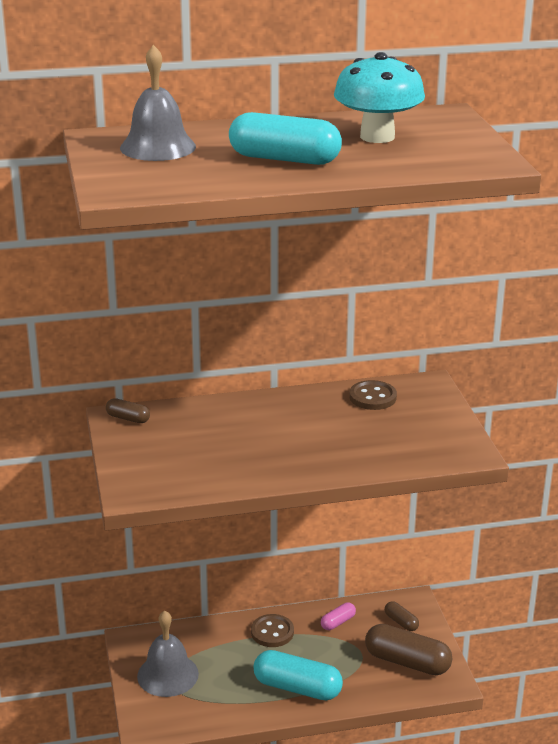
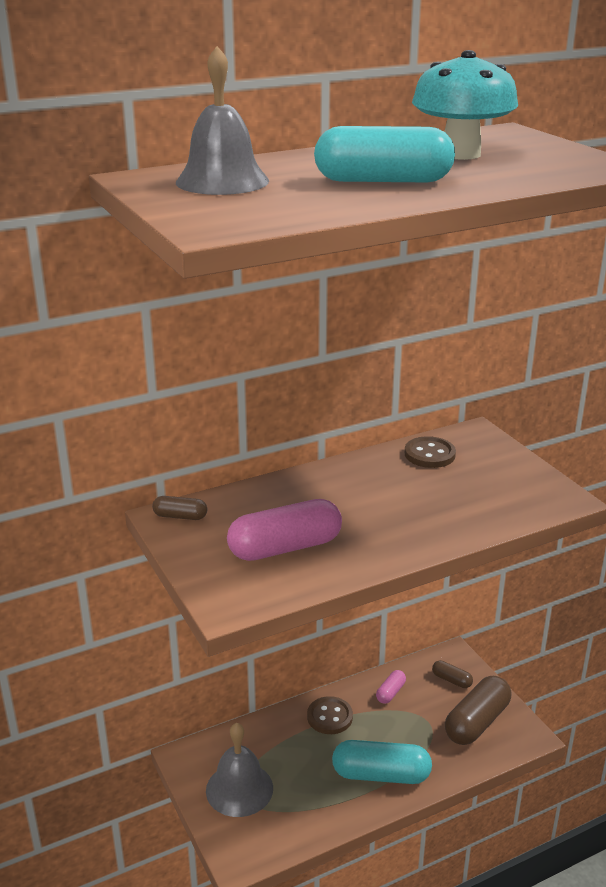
camera: 15 degrees left, 0 degrees up
(201, 456) = (285, 547): none -> pink capsule
(407, 662) = (477, 722): brown capsule -> brown capsule turned 60 degrees counterclockwise

